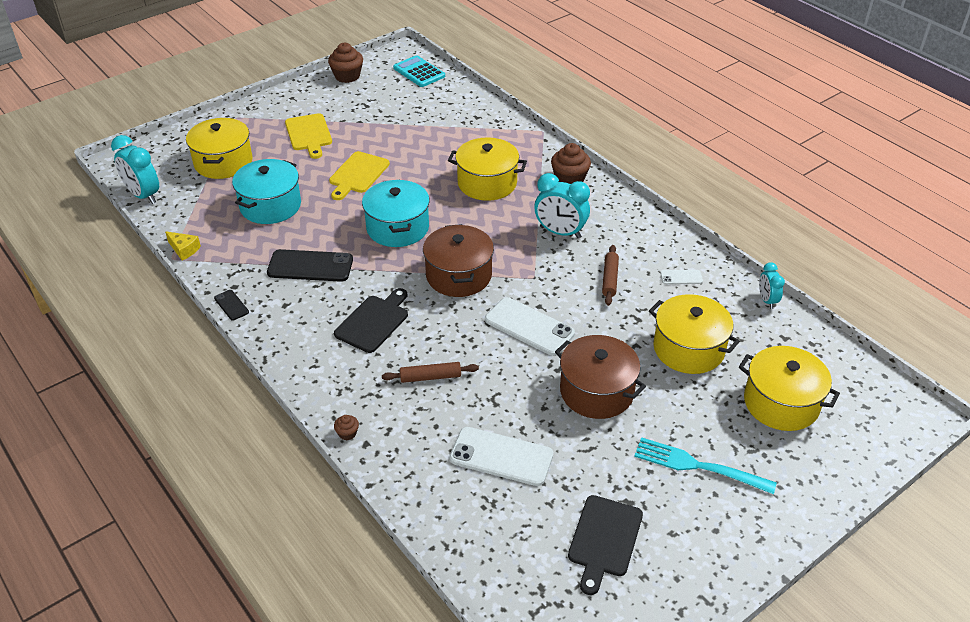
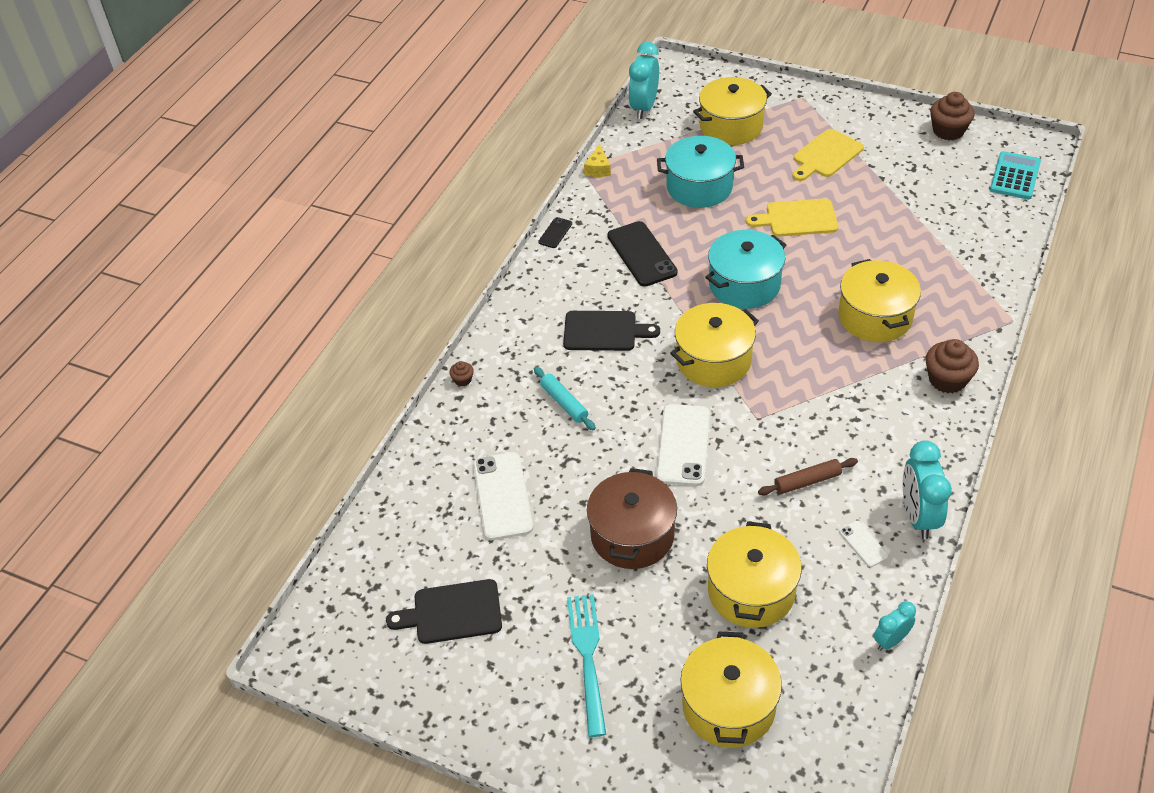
camera: 65 degrees right, 5 degrees up
(430, 377) = (564, 403): brown rolling pin -> turquoise rolling pin
(459, 275) = (713, 360): brown pot -> yellow pot
(560, 232) = (847, 409): turquoise clock -> turquoise clock (918, 516)

